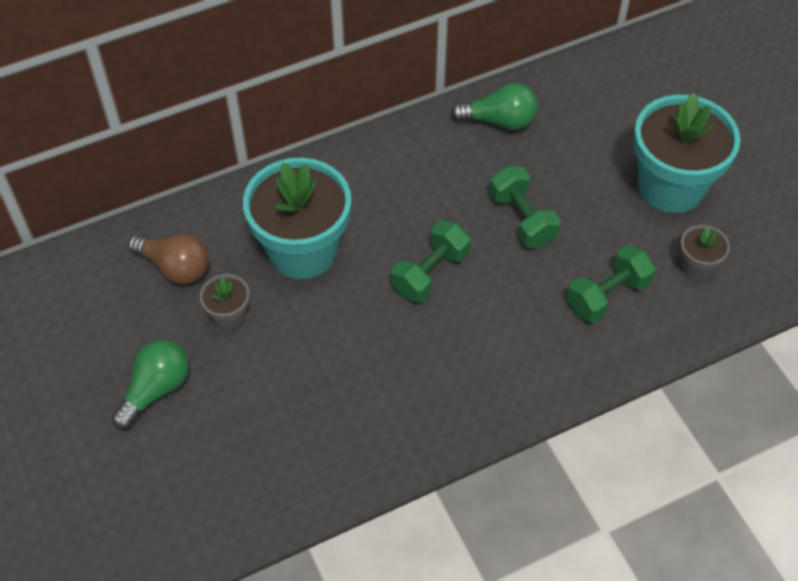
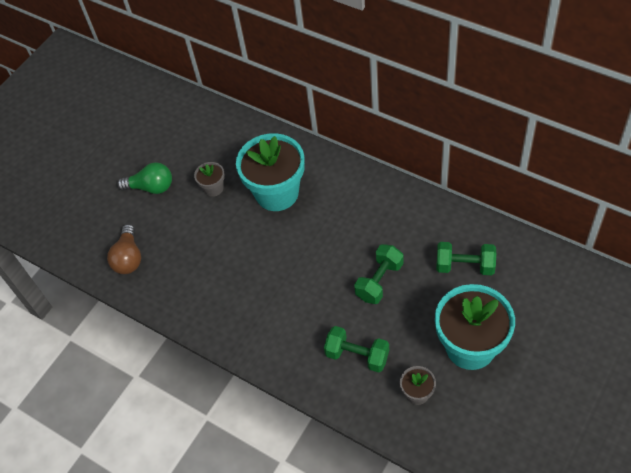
camera: 65 degrees right, 0 degrees up
(175, 267) = (226, 148): brown light bulb -> brown light bulb (129, 258)
(430, 273) = (306, 258): green dumbbell -> green dumbbell (465, 266)
(499, 121) = (444, 228): green light bulb -> none

